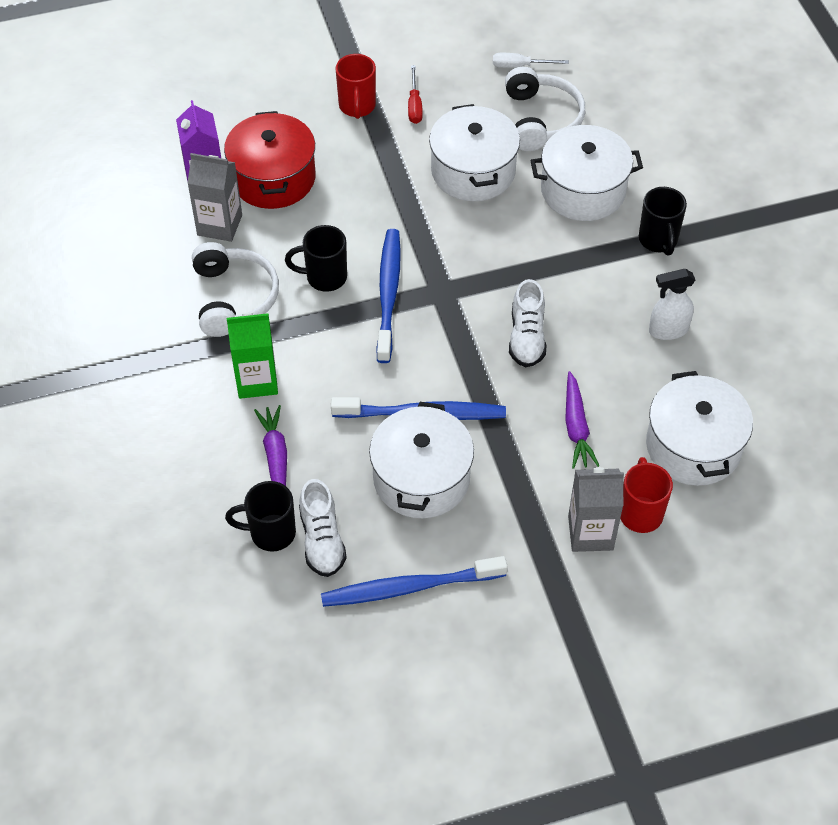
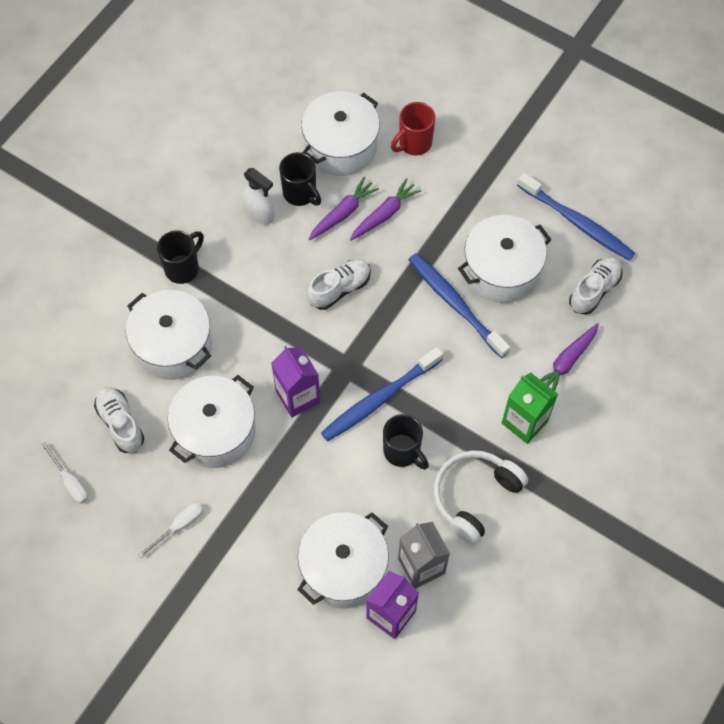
camera: 130 degrees left, 10 degrees up
(270, 533) = (618, 321): black mug -> black mug (300, 194)
(273, 178) = (343, 567): red pot -> white pot
(357, 107) = (216, 569): red mug -> none
(414, 105) = (179, 526): red screwdriver -> white screwdriver
(449, 241) = (298, 396): none -> purple carton
(541, 119) = (121, 423): white headphones -> white shoe
(590, 533) = (452, 159): grey carton -> none
(609, 394) = (343, 213): none -> purple carrot

